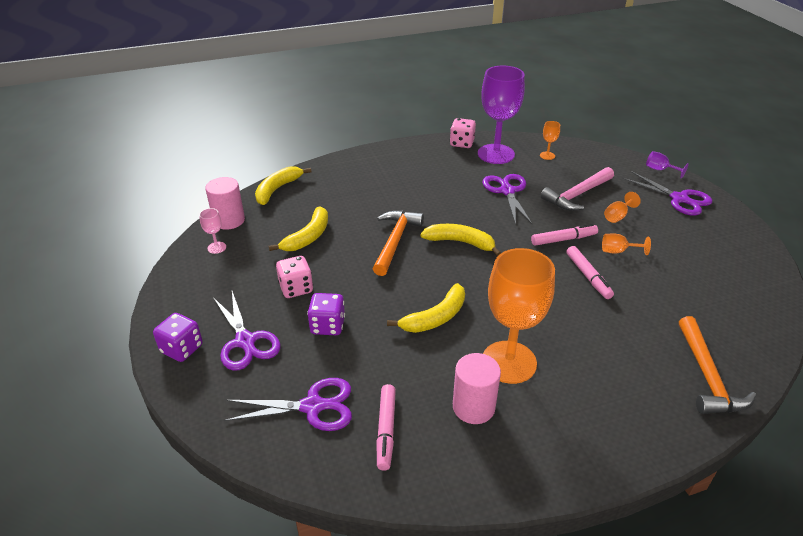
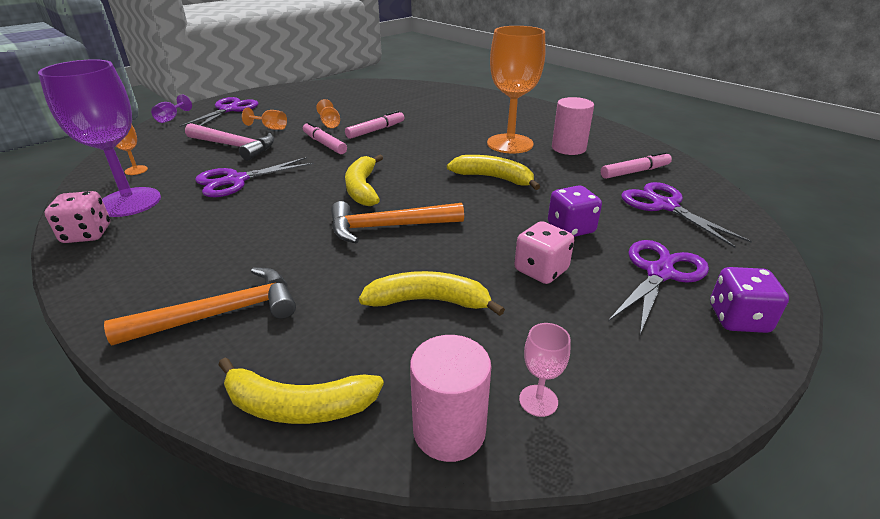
camera: 115 degrees left, 5 degrees down
(707, 376) = (452, 95): orange hammer -> orange hammer (220, 314)

